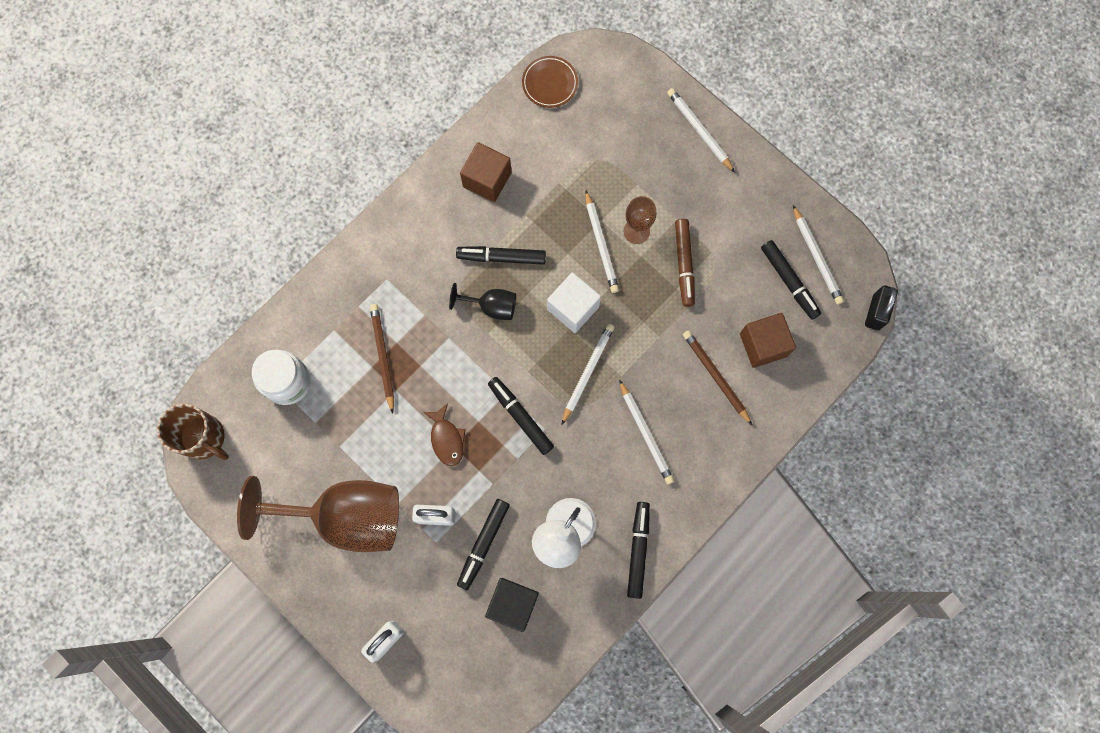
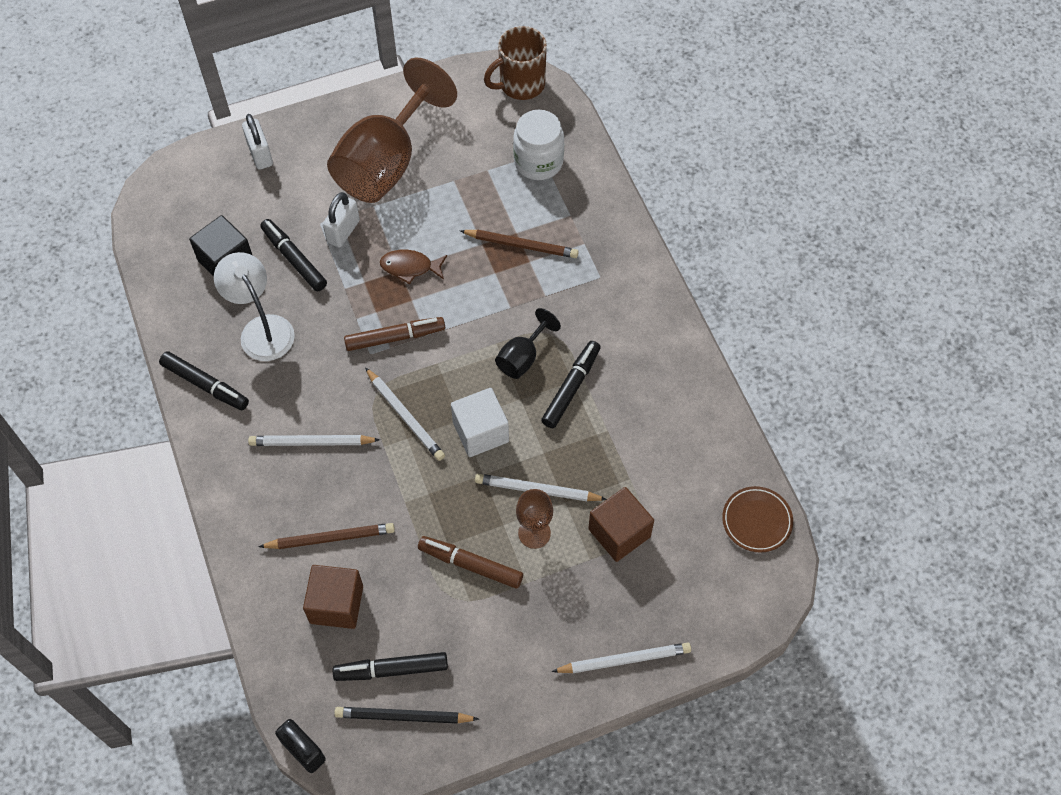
camera: 115 degrees right, 15 degrees down
(487, 179) = (666, 409): brown cube -> brown cube (619, 533)
(520, 417) = (395, 337): black marker -> brown marker
(817, 257) = (403, 717): white pencil -> black pencil

